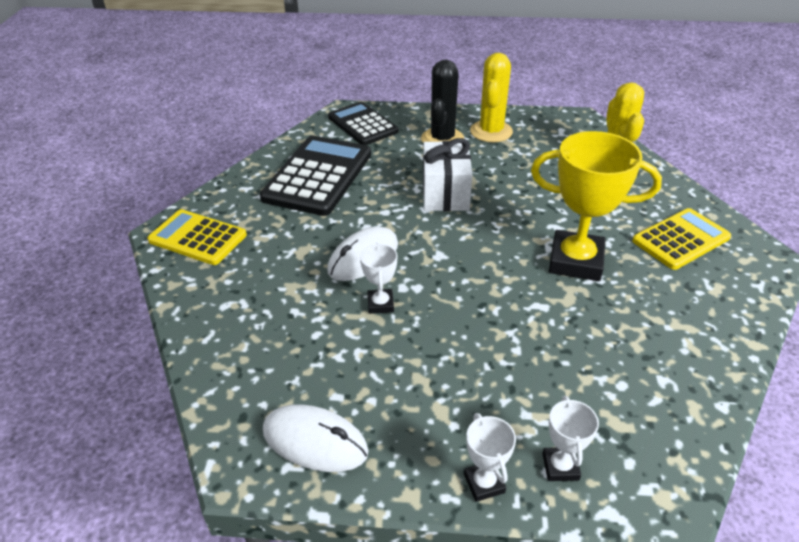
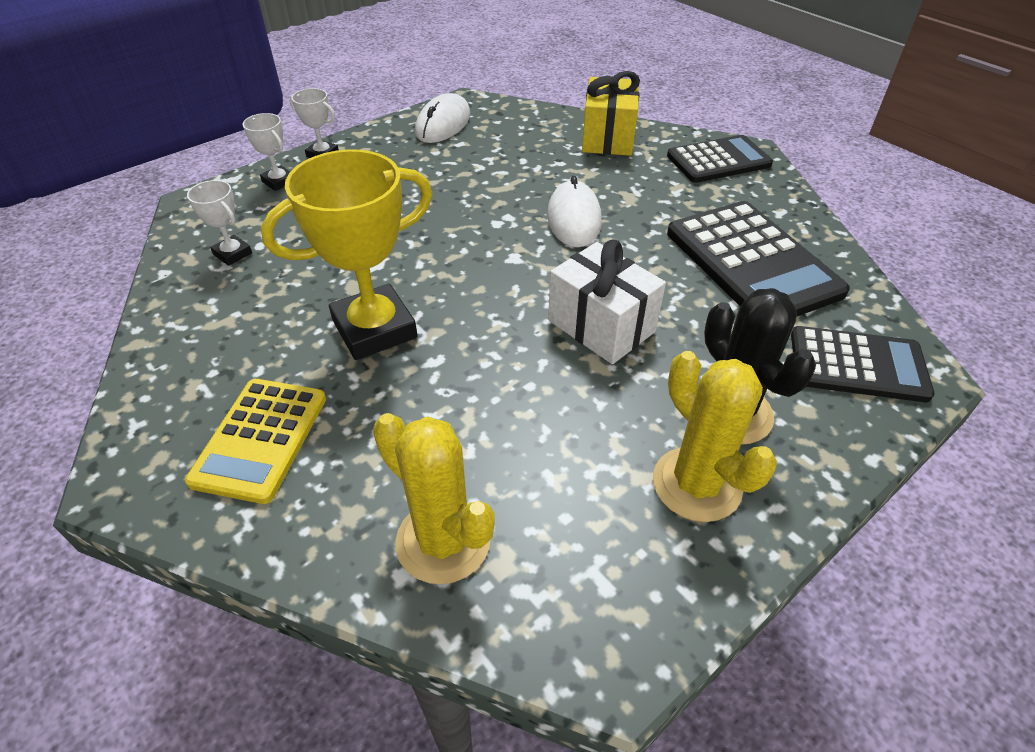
camera: 135 degrees right, 5 degrees up
(198, 238) = (718, 160): yellow calculator -> black calculator
(219, 309) = (608, 138): none -> yellow gift
(315, 441) = (443, 124): white mouse -> white mouse turned 45 degrees counterclockwise
(380, 304) = (507, 197): white trophy -> white trophy (232, 254)

